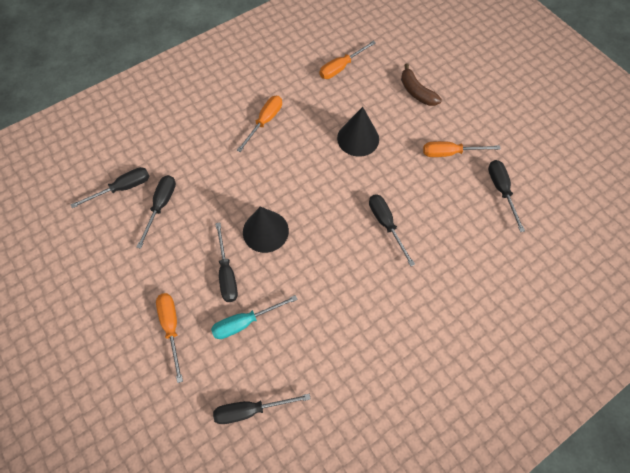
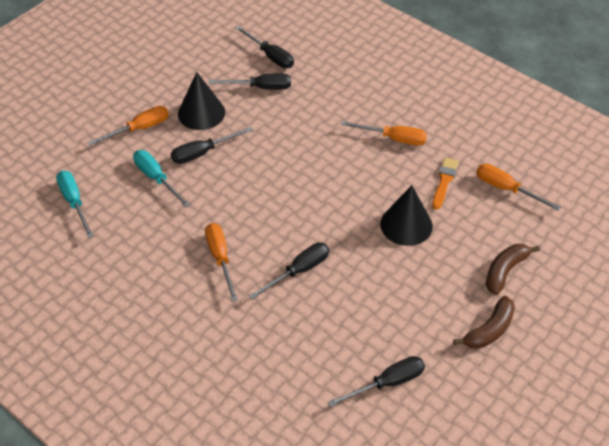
camera: 75 degrees right, 15 degrees down
(251, 409) = (74, 202): black screwdriver -> turquoise screwdriver
(265, 231) = (258, 170): black cone -> black cone (201, 113)
(321, 102) = (444, 181): none -> orange brush
(450, 153) = (423, 320): orange screwdriver -> orange screwdriver (220, 258)
(465, 117) = (489, 330): none -> brown banana

